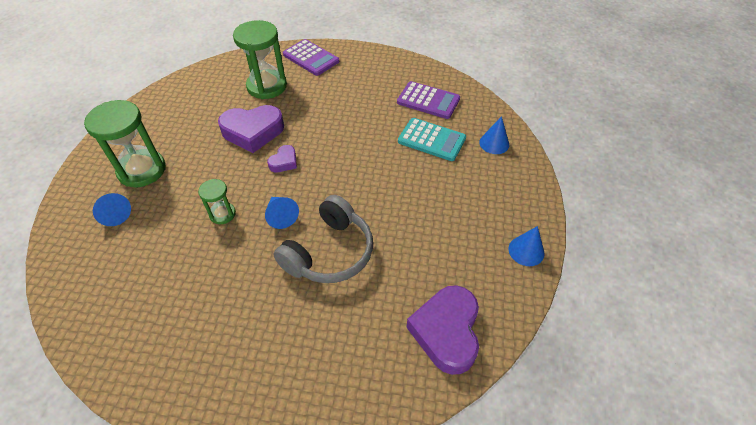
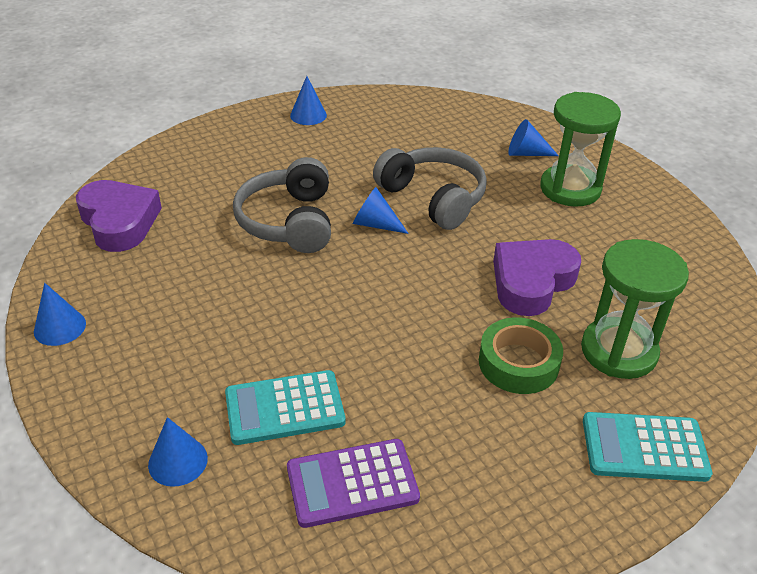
camera: 140 degrees right, 10 degrees down
(189, 380) = (308, 115): none -> blue cone
(222, 214) = (433, 198): green hourglass -> grey headphones
(284, 162) = (444, 271): purple heart -> none
(311, 58) = (644, 448): purple calculator -> turquoise calculator
(312, 104) = (518, 363): none -> green tape

